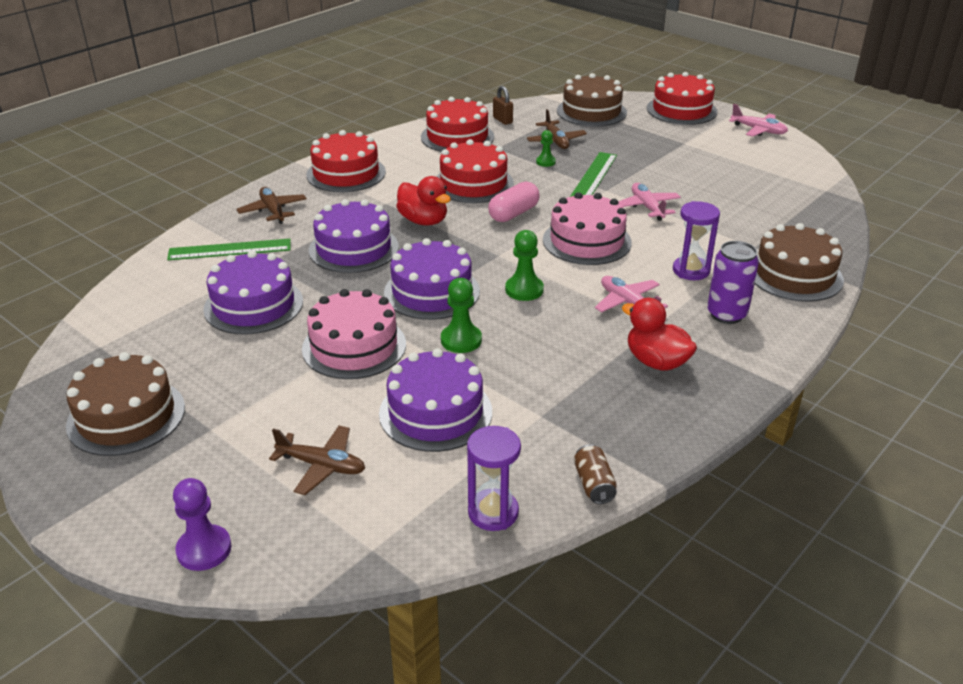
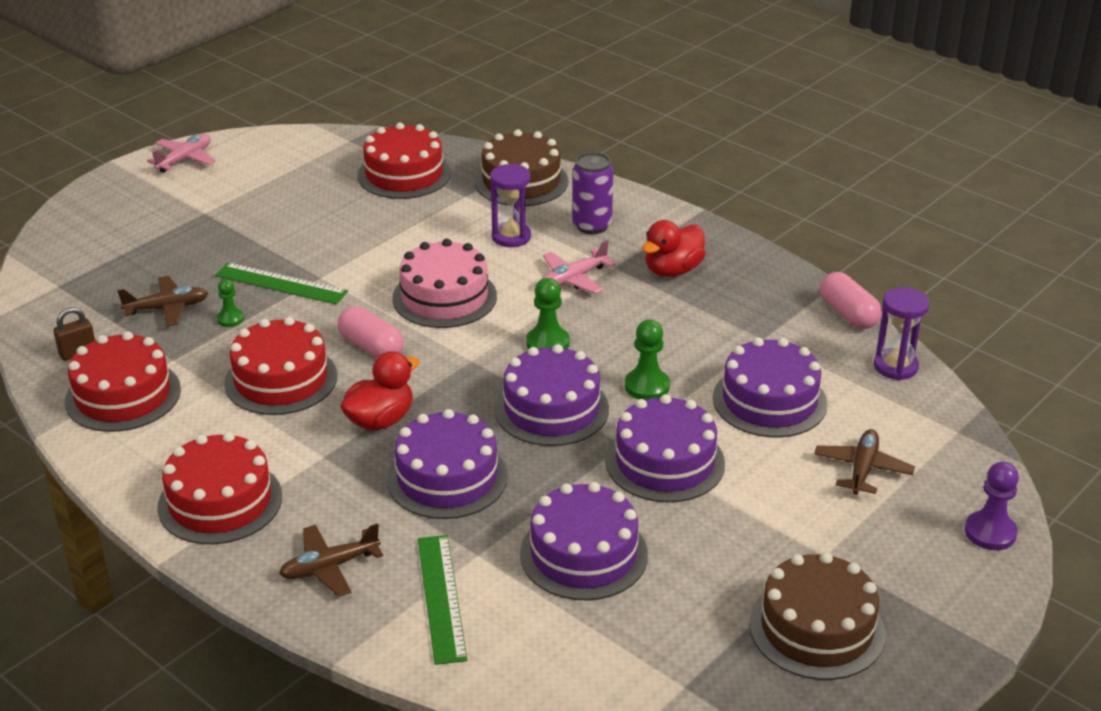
camera: 90 degrees left, 0 degrees up
(354, 346) = (665, 462): pink cake -> purple cake
(591, 111) = (78, 275): brown cake -> none
(594, 484) = (848, 314): brown can -> pink capsule
(647, 207) = (370, 252): pink plane -> none
(681, 110) = (102, 205): red cake -> red cake (404, 174)

